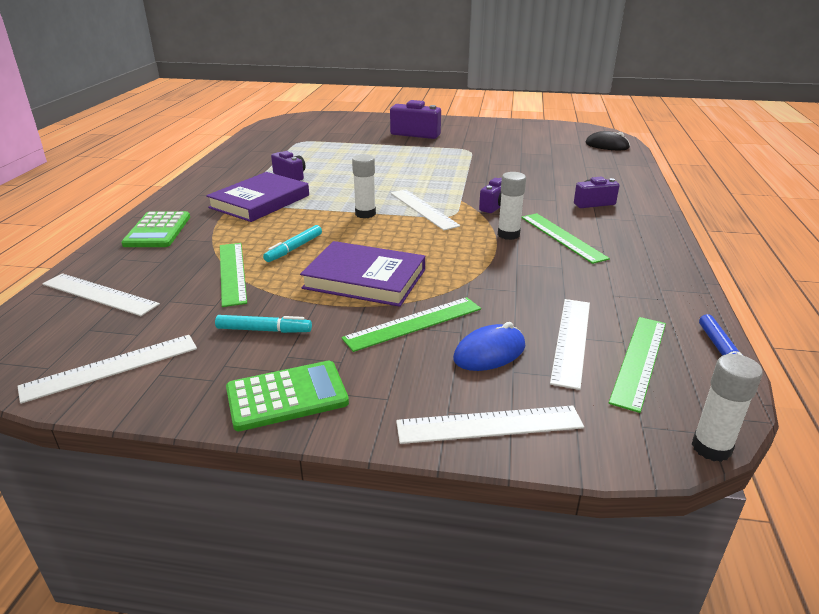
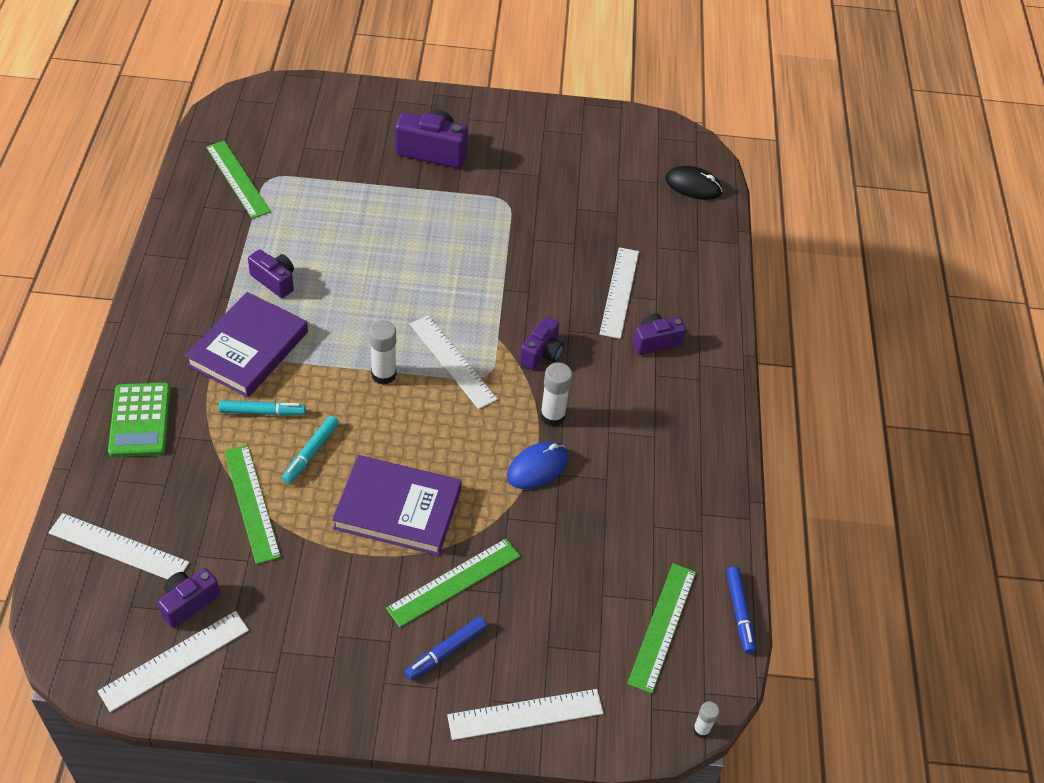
camera: 10 degrees left, 20 degrees up
(146, 329) = (188, 602): none -> purple camera
(264, 330) = (308, 599): turquoise marker -> turquoise marker (262, 412)
(287, 396) = (348, 690): green calculator -> none
(400, 371) = (446, 651): none -> blue marker
(489, 352) = (527, 622): blue mouse -> blue mouse (537, 467)
(562, 237) = (612, 419): green ruler -> green ruler (237, 179)
(571, 340) = (604, 600): white ruler -> white ruler (619, 292)
(711, 448) = (701, 730): white glue stick -> white glue stick, size x0.59

